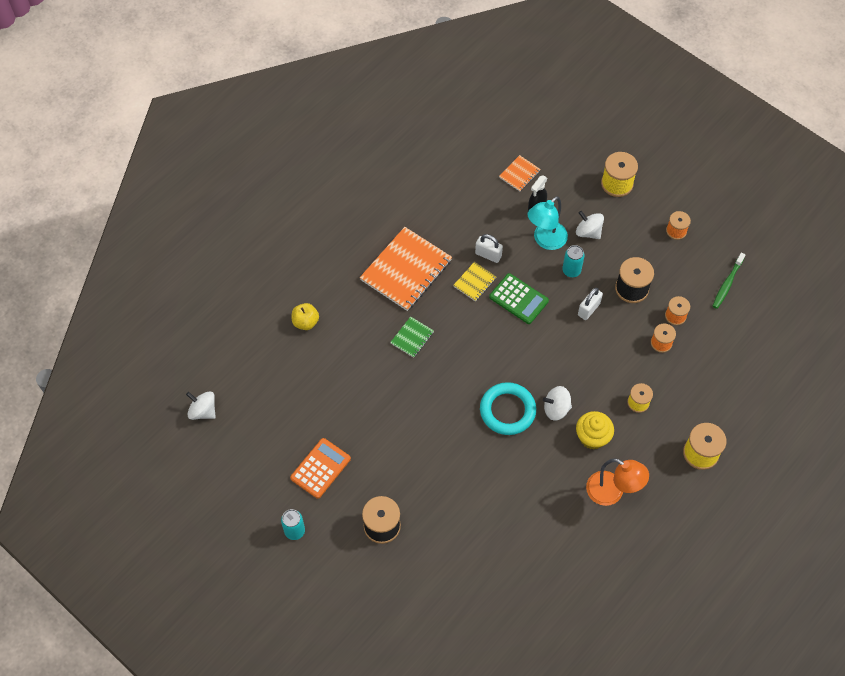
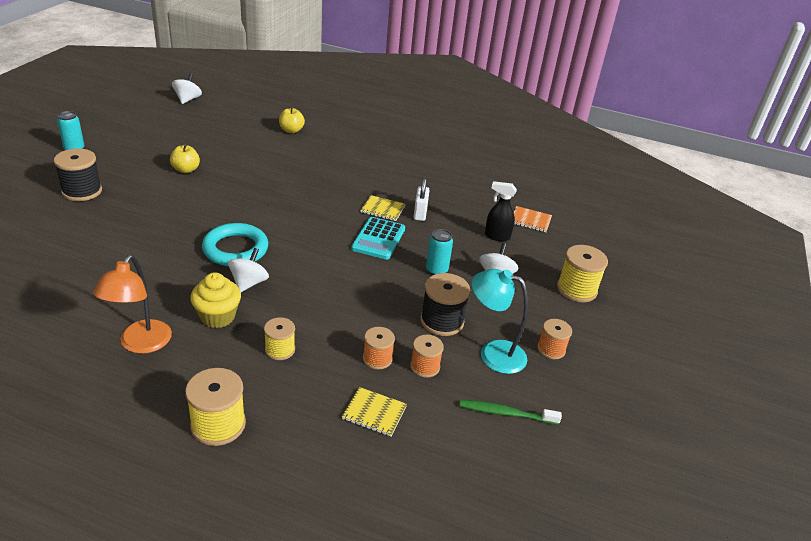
camera: 65 degrees right, 25 degrees down
(320, 468) = (142, 154): orange calculator -> none
(363, 432) = (186, 170): none -> yellow apple
(406, 270) = (373, 170): orange notebook -> none
(412, 338) = (300, 182): green notebook -> none
(518, 299) = (378, 239): green calculator -> turquoise calculator
(545, 240) = (462, 247): turquoise lamp -> turquoise lamp (493, 353)
(556, 409) = (249, 283): white spinning top -> white spinning top turned 45 degrees clockwise
(588, 309) = (393, 290): white padlock -> none
(710, 359) = (374, 413): none -> yellow notebook

